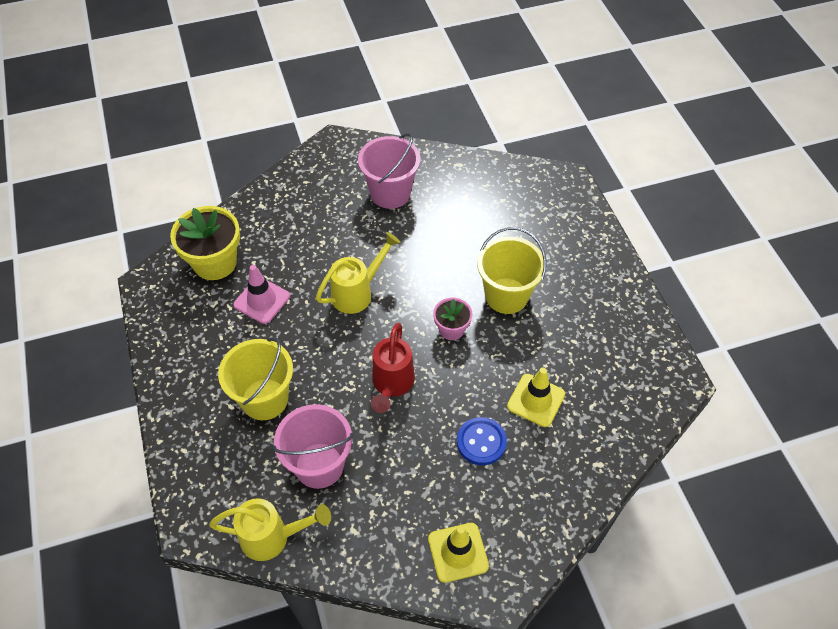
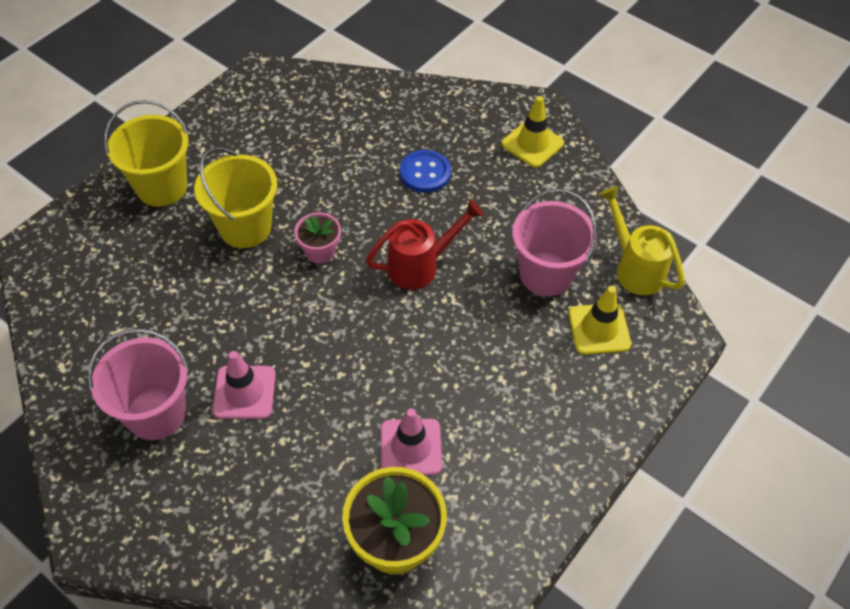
camera: 125 degrees left, 0 degrees up
(265, 399) = (521, 361): yellow bucket -> yellow bucket (161, 187)
(358, 292) = (332, 358): yellow watering can -> none
(370, 238) = (244, 392): none -> pink traffic cone
(536, 400) = (353, 155): yellow traffic cone -> yellow traffic cone (599, 329)

